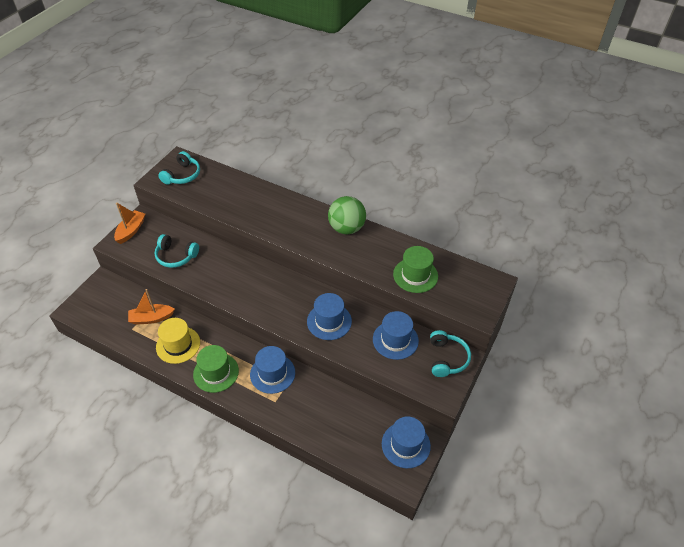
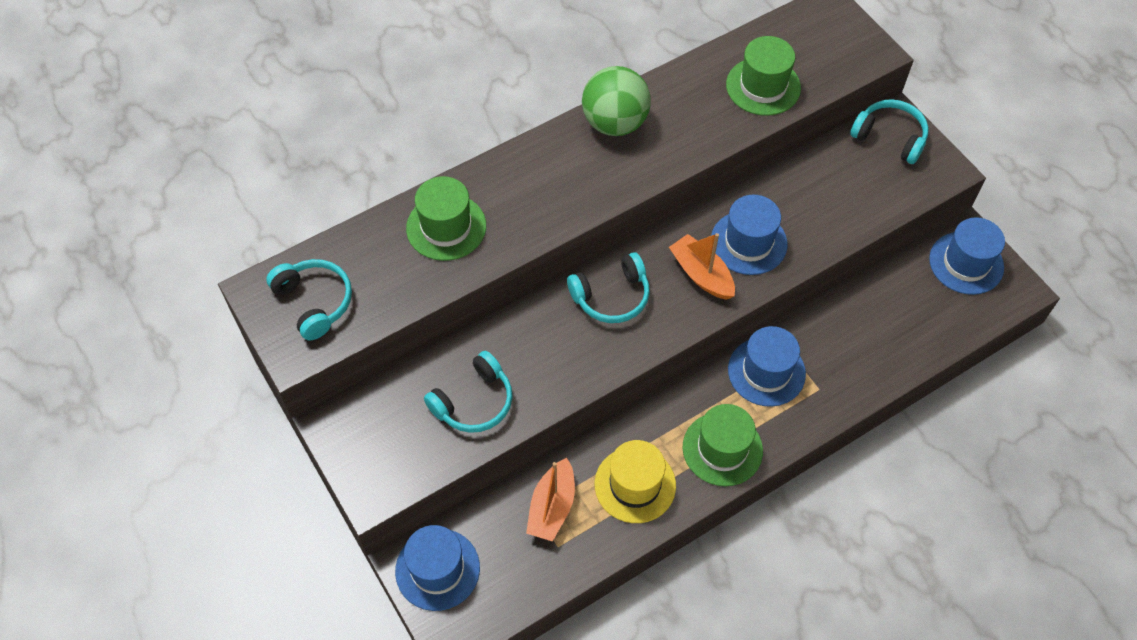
camera: 60 degrees left, 10 degrees up
(131, 231) = (357, 454): orange boat -> orange boat (701, 274)
(246, 197) = (446, 227): none -> green hat
(261, 280) = (611, 296): none -> turquoise headphones
(395, 340) = (827, 179): blue hat -> blue hat (437, 569)

